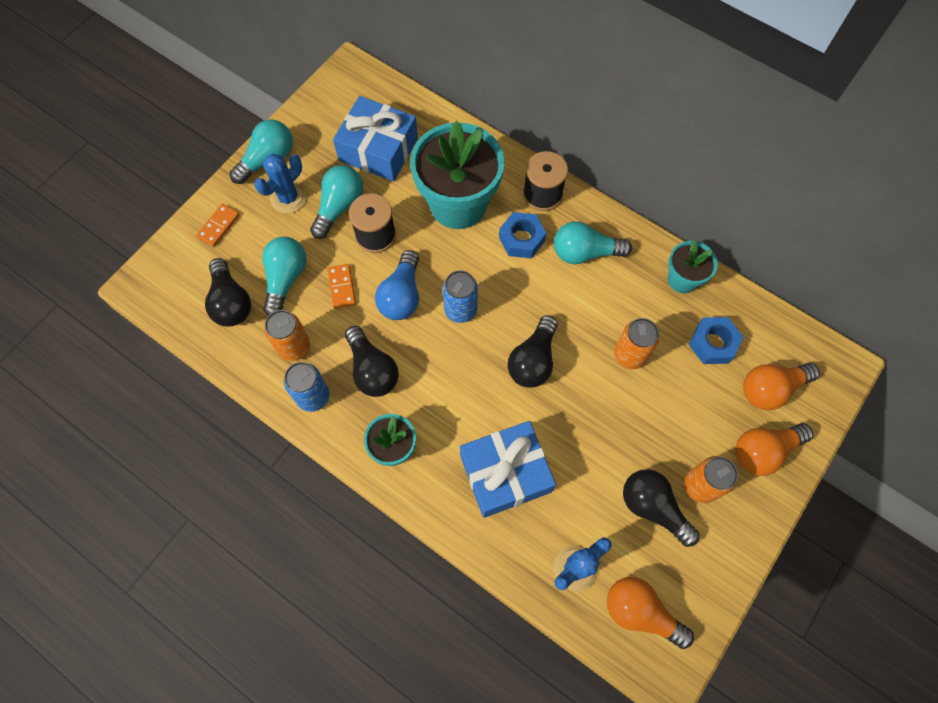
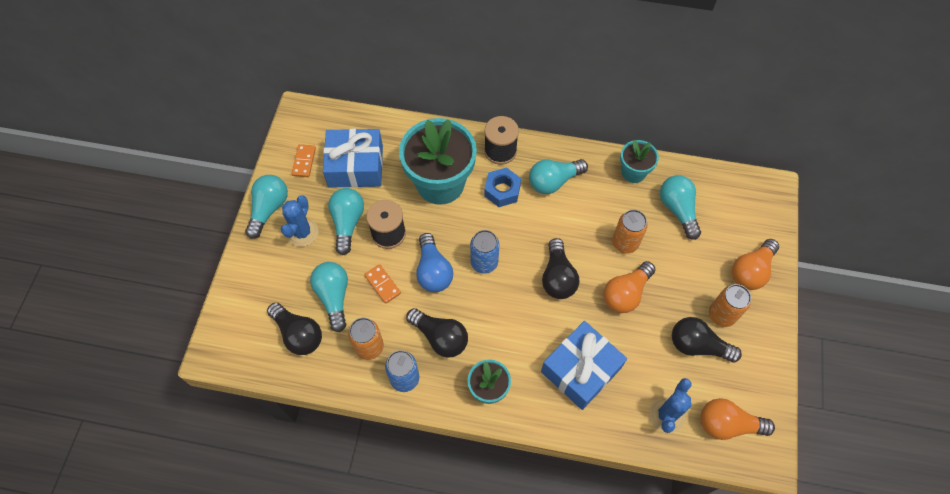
camera: 25 degrees left, 5 degrees down
(218, 226) = (256, 278): orange domino -> orange domino (304, 161)
(712, 344) = (678, 210): blue nut -> turquoise light bulb
(771, 389) = (733, 225): orange light bulb -> orange light bulb (626, 293)

